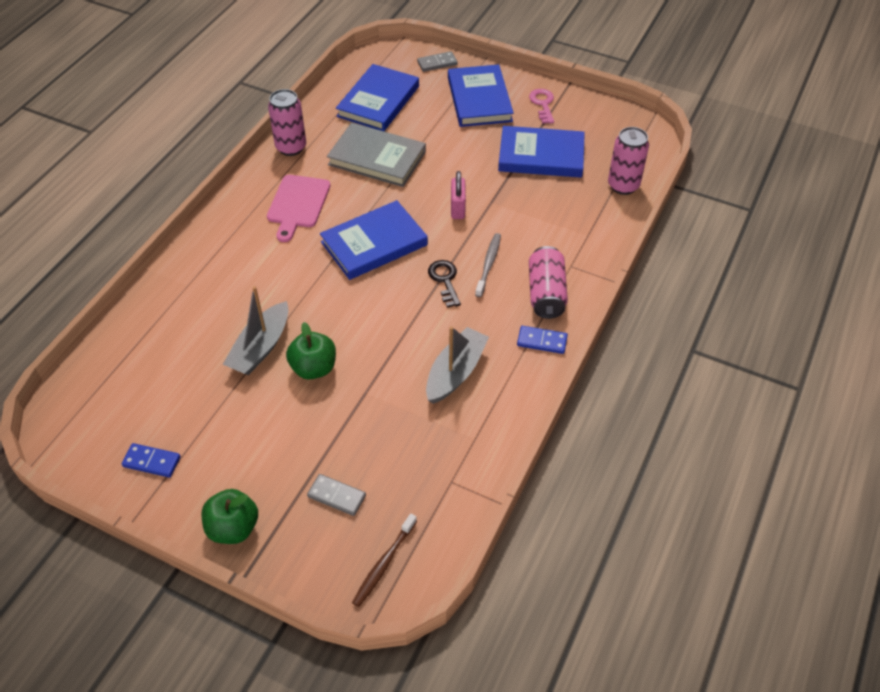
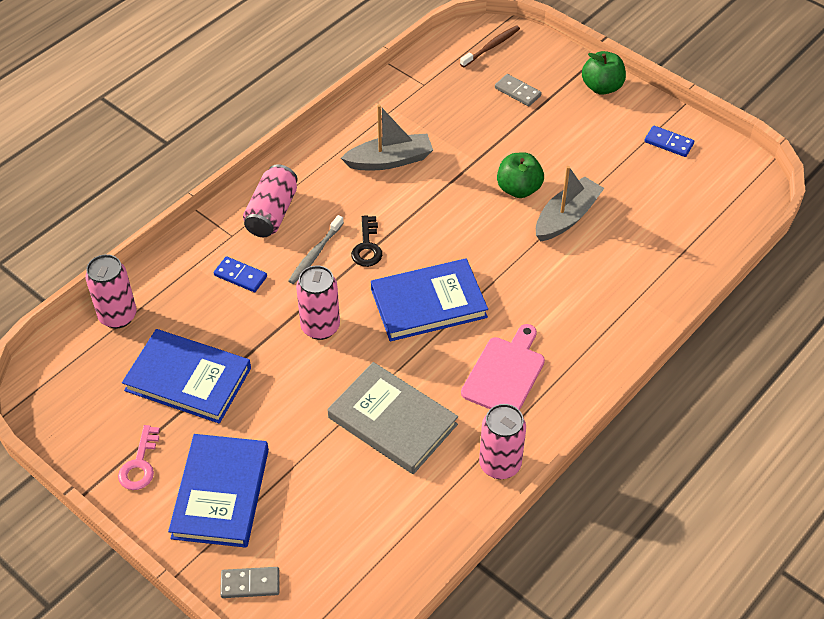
camera: 165 degrees left, 0 degrees up
(378, 101) = (362, 523): blue book -> none
(455, 372) = (390, 160): grey boat -> grey boat turned 150 degrees counterclockwise
(458, 208) = (320, 327): pink padlock -> pink can
(542, 341) = (299, 170): blue domino -> blue domino (240, 276)

